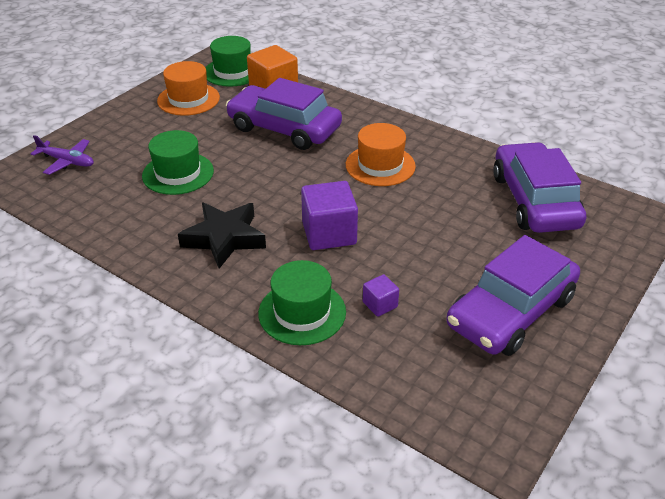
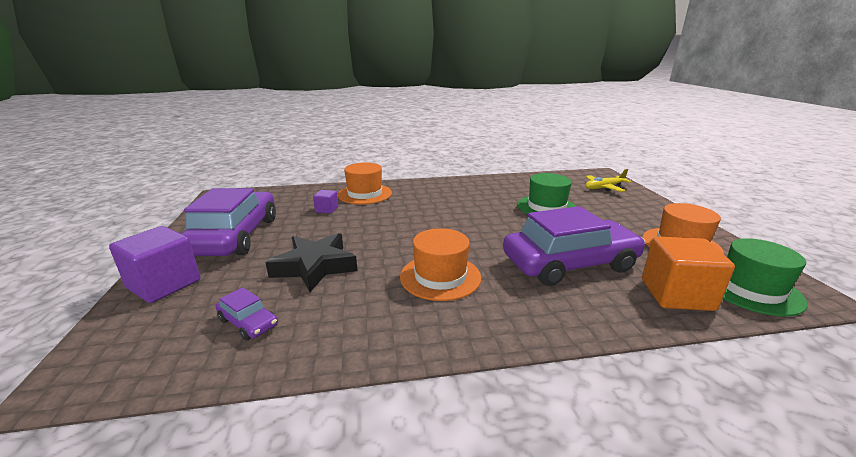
camera: 135 degrees right, 15 degrees down
(67, 161) = (604, 187): purple plane -> yellow plane
(224, 238) = (453, 198): black star -> black star (315, 266)
(302, 312) = (365, 194): green hat -> orange hat
(329, 233) = (402, 222): purple cube -> purple cube (164, 284)
(534, 200) = (248, 322): purple car -> purple car, size x0.43

